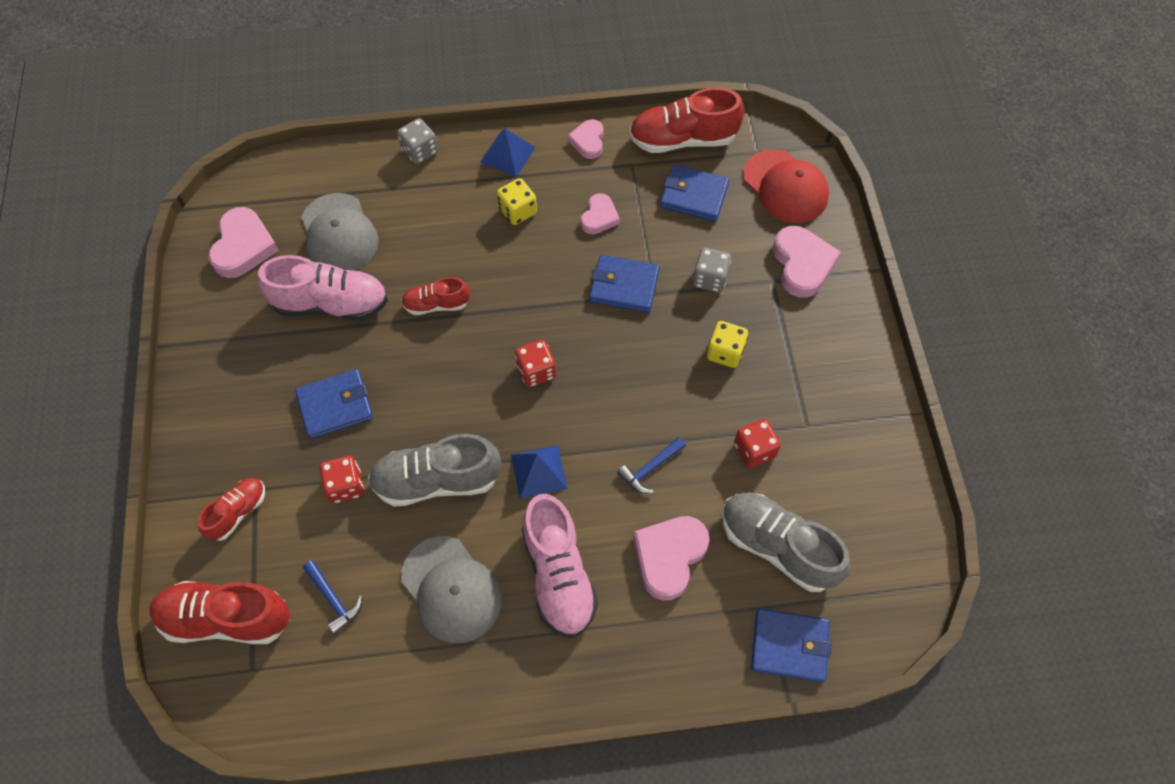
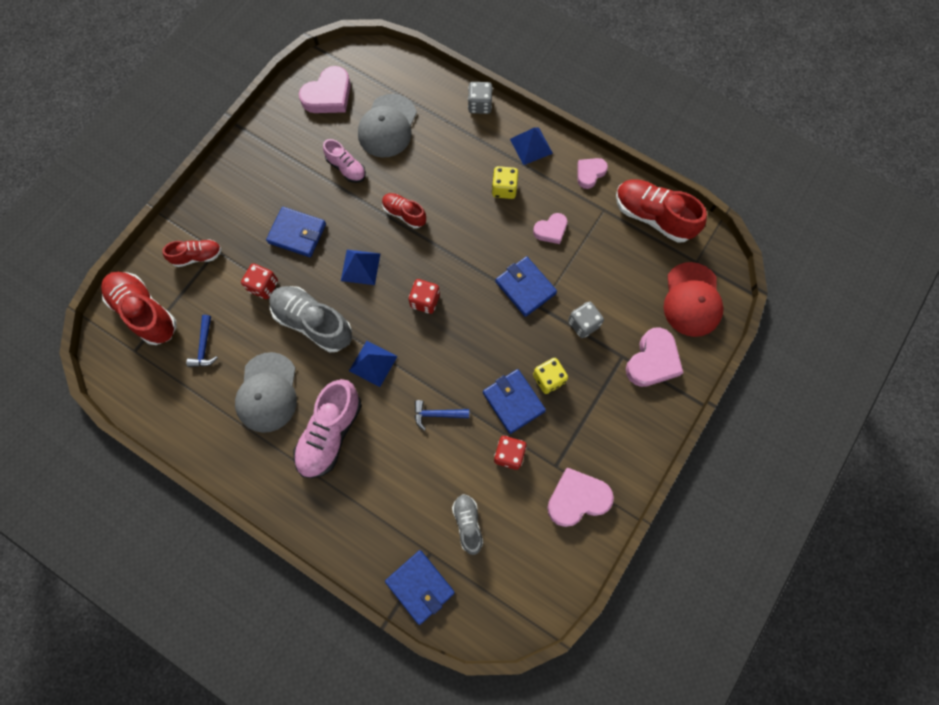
camera: 40 degrees right, 10 degrees up
(331, 304) = (346, 168): pink shoe -> pink shoe, size x0.57
(437, 388) = (360, 267): none -> blue pyramid
(669, 557) = (400, 475): pink heart -> pink heart (577, 498)
(694, 196) = (624, 261): blue wallet -> blue wallet (513, 402)
(777, 547) = (468, 523): grey shoe -> grey shoe, size x0.57

